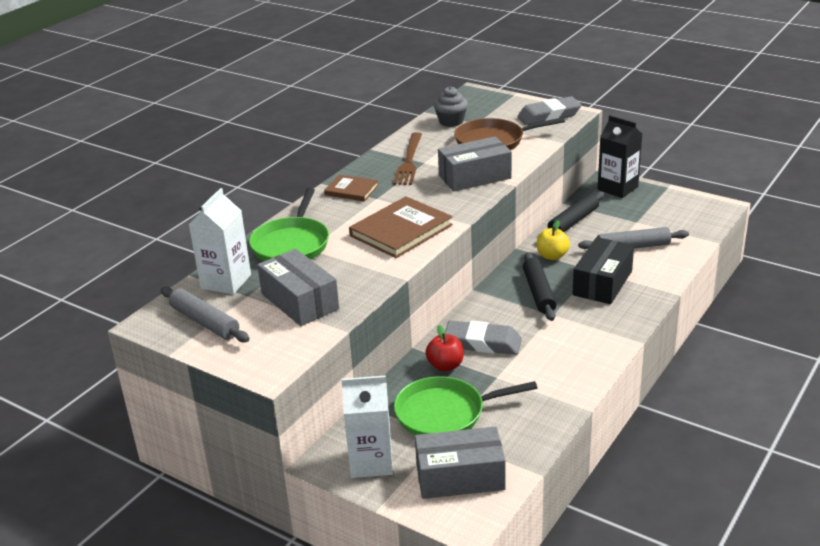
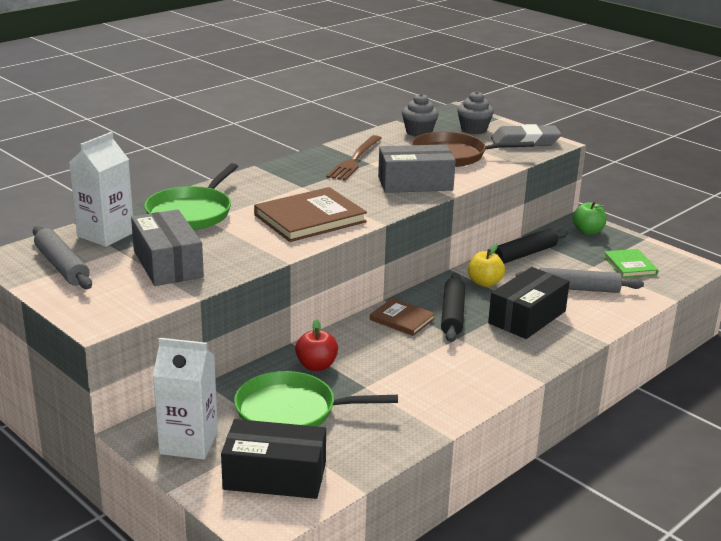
camera: 10 degrees right, 5 degrees down
(351, 190) = (281, 176): brown book -> brown book (402, 319)
(460, 476) = (275, 476): grey box -> black box
(482, 343) = (367, 351): grey eraser -> none
(498, 110) = (474, 129): none -> grey cupcake
(617, 188) = (588, 231): black carton -> green apple
(666, 216) = (630, 265): none -> green book

